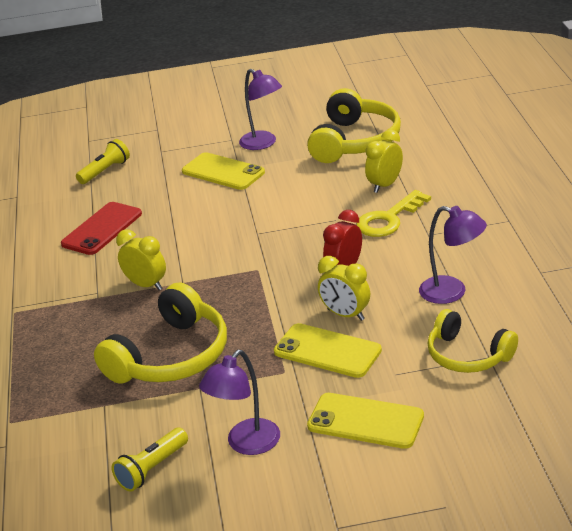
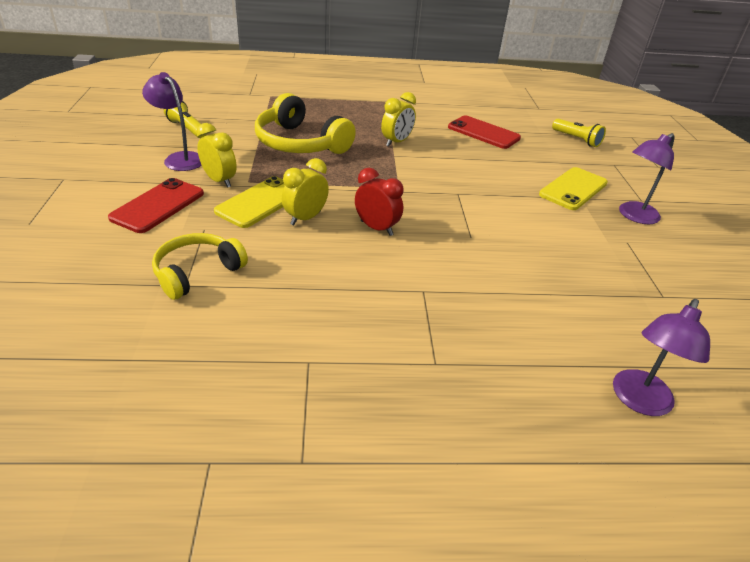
camera: 90 degrees right, 5 degrees up
(354, 141) = (645, 275): yellow headphones -> none
(365, 421) = (158, 206): yellow phone -> red phone
(385, 185) = (538, 279): yellow clock -> yellow clock (219, 181)
(388, 219) = (462, 269): yellow key -> none
(452, 292) = (305, 284): purple lamp -> purple lamp (639, 401)

